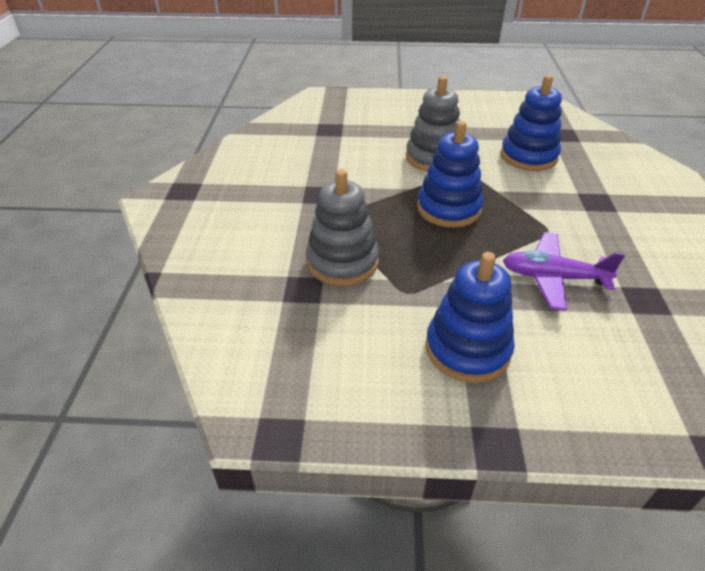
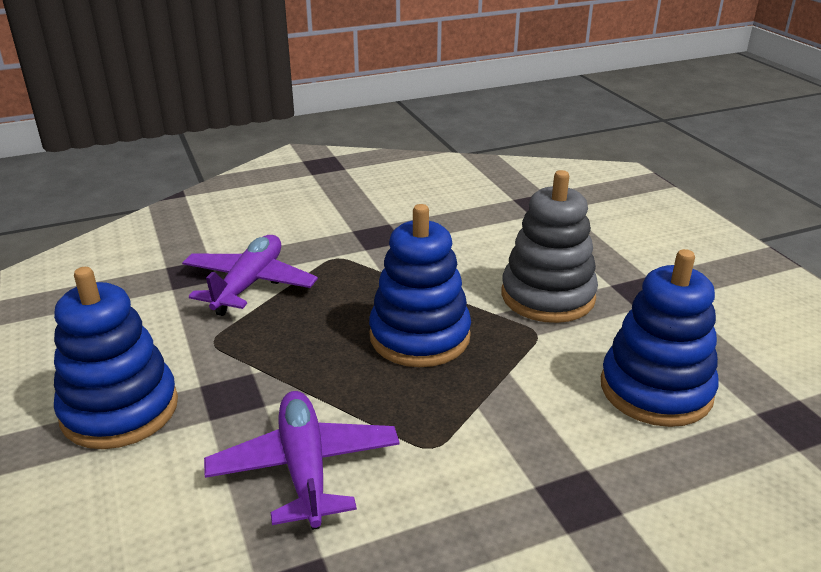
camera: 65 degrees right, 10 degrees down
(342, 262) = (249, 284): grey stacking toy -> purple plane

